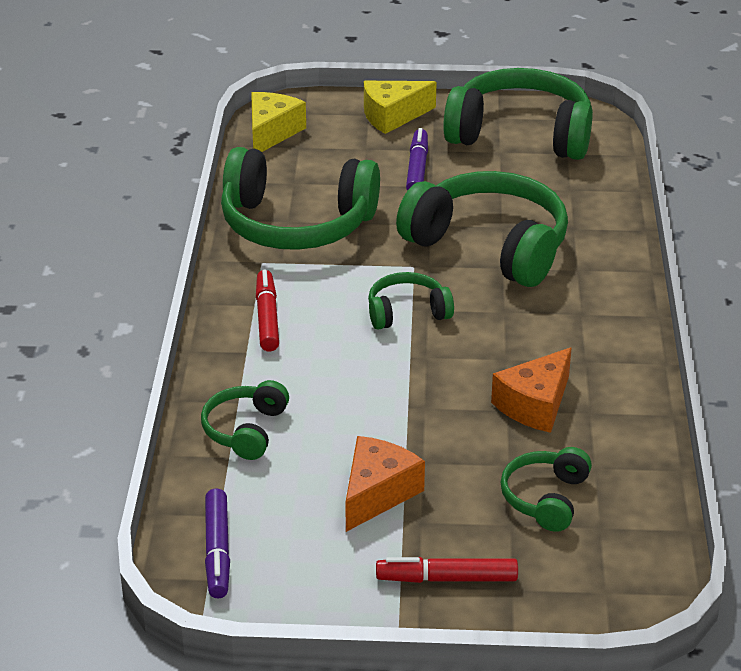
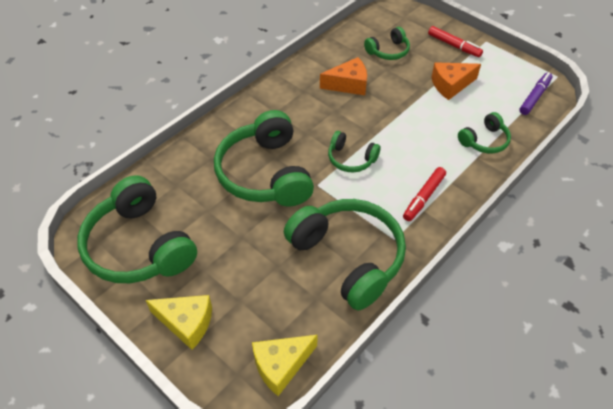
camera: 140 degrees left, 15 degrees up
(417, 168) = (231, 258): purple marker -> none

